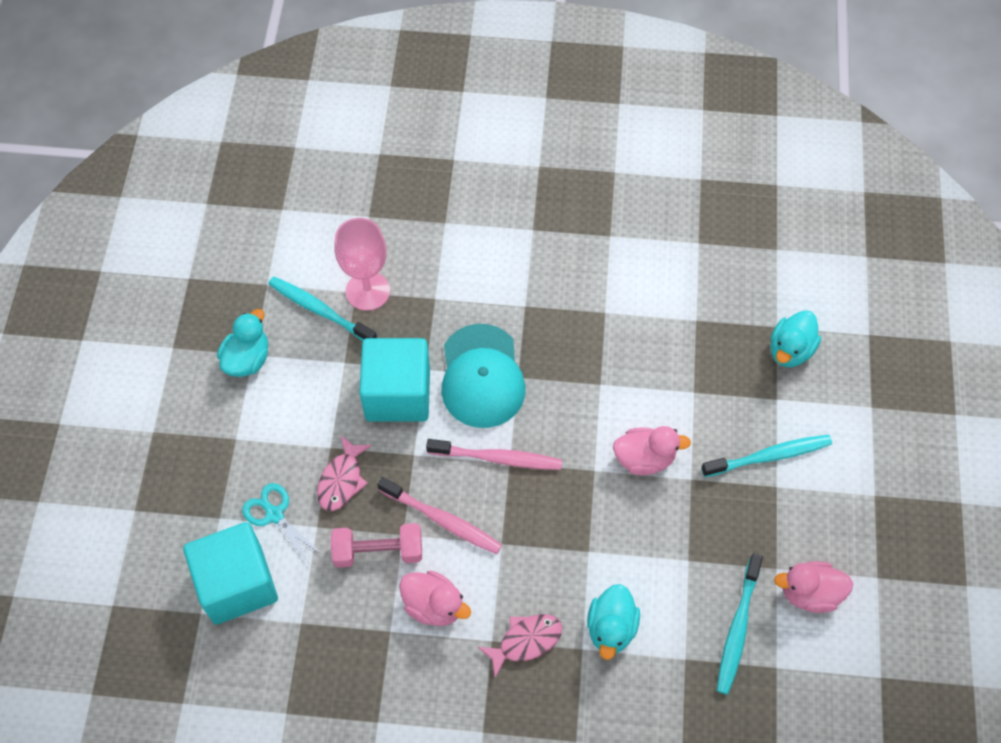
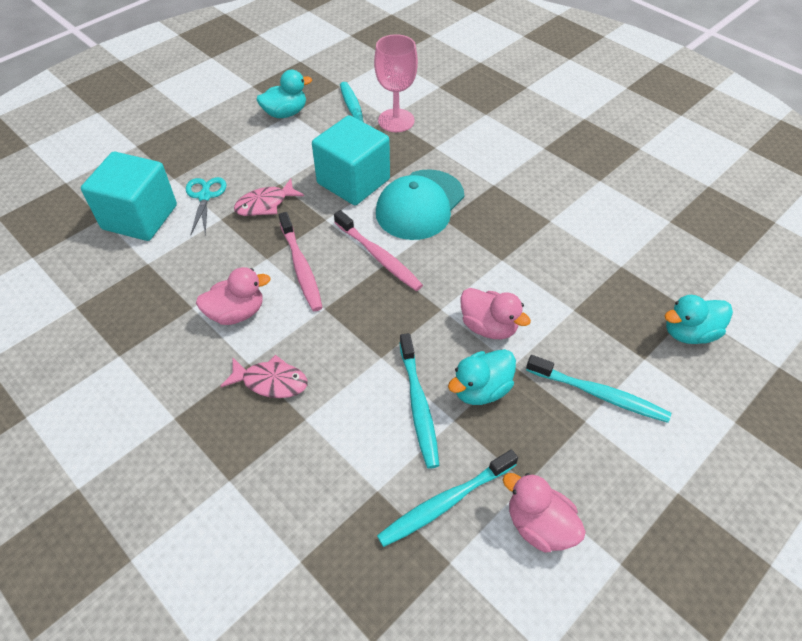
camera: 40 degrees right, 10 degrees down
(378, 551) = (240, 257): pink dumbbell -> none
(434, 605) = (237, 313): pink duck -> pink duck turned 90 degrees counterclockwise
(611, 628) = (342, 421): turquoise duck -> turquoise duck (481, 389)
(653, 569) = (418, 405): none -> turquoise toothbrush

